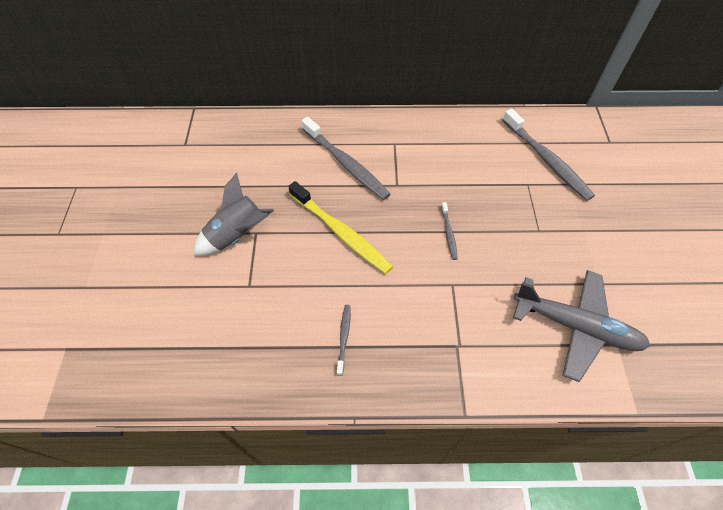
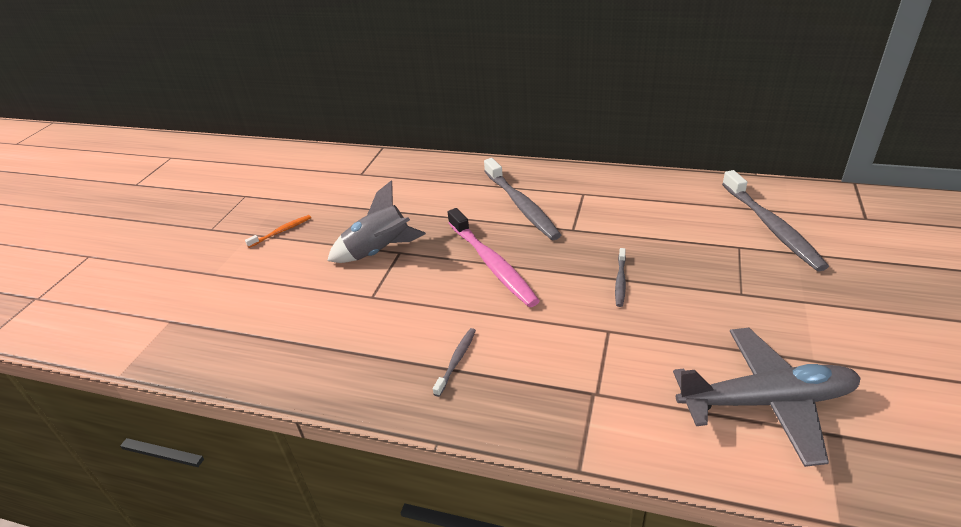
camera: 20 degrees right, 20 degrees down
(133, 226) = (281, 231): none -> orange toothbrush
(340, 232) = (491, 263): yellow toothbrush -> pink toothbrush
(576, 326) = (766, 401): grey plane -> grey plane turned 45 degrees counterclockwise

